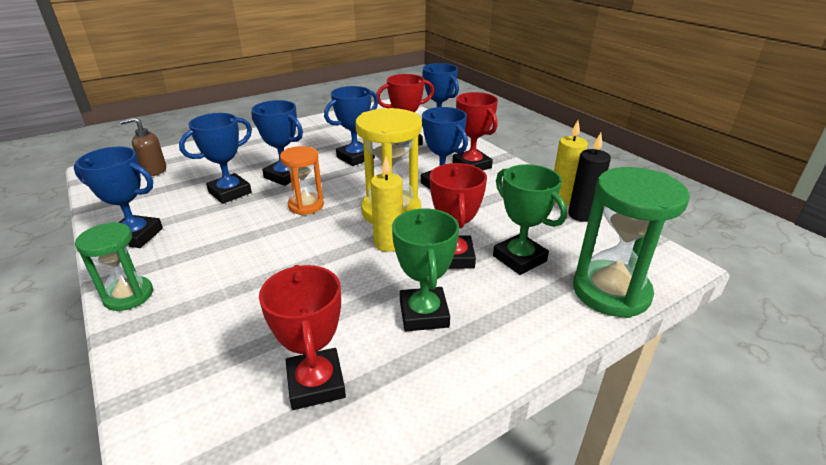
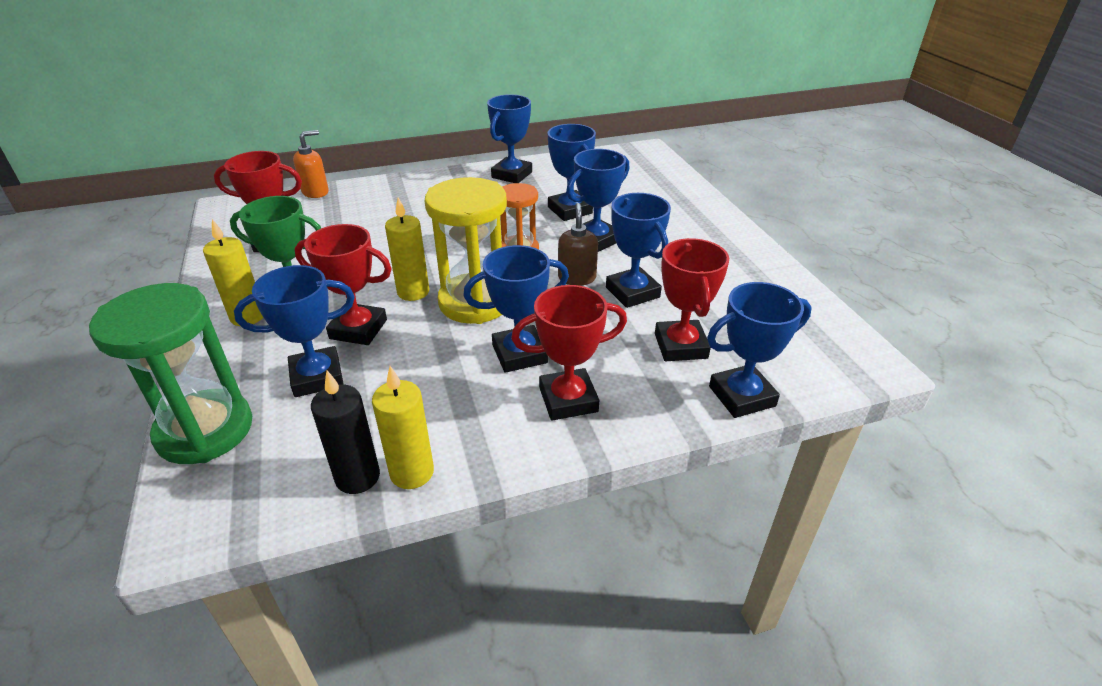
camera: 105 degrees right, 5 degrees up
(128, 296) = (430, 179): green hourglass -> none
(147, 408) = (315, 192): none -> orange soap dispenser
(154, 170) = (636, 173): brown soap dispenser -> brown soap dispenser (577, 278)
(473, 335) = (247, 316): none -> yellow candle
(519, 258) = (317, 377): green trophy -> blue trophy

